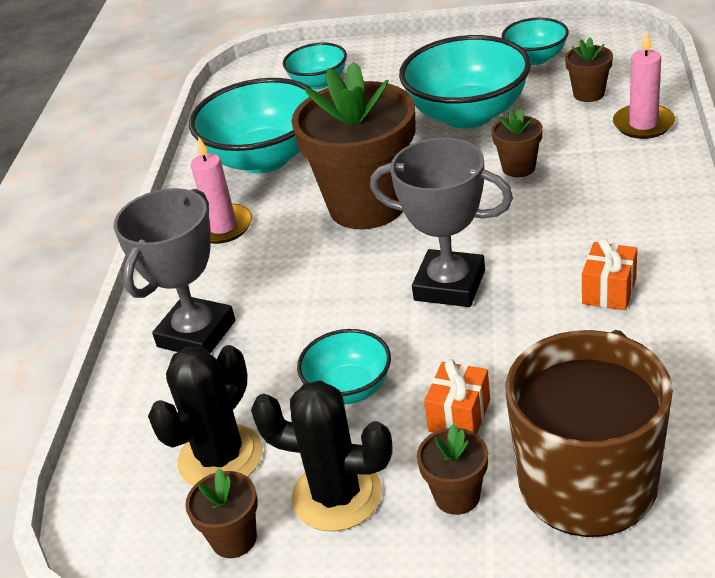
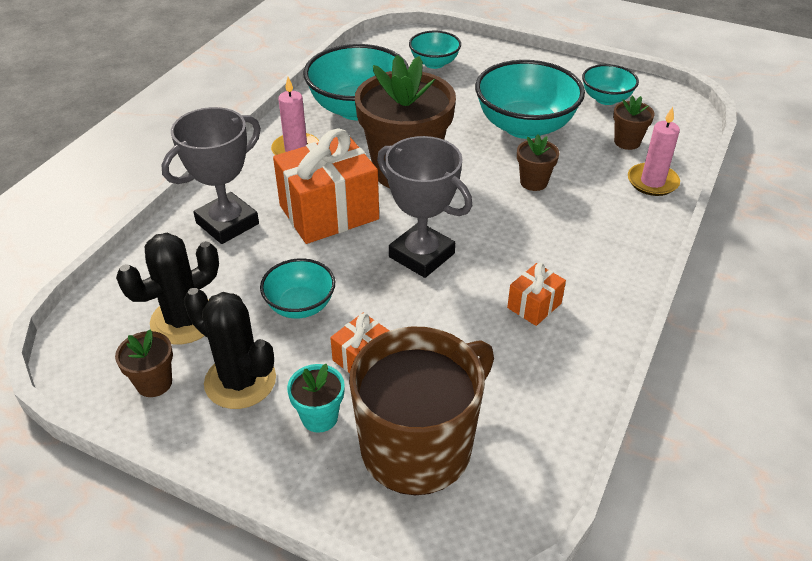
camera: 15 degrees right, 5 degrees up
(310, 279) = (329, 212): none -> orange gift
(457, 496) = (319, 417): brown flower pot -> turquoise flower pot

